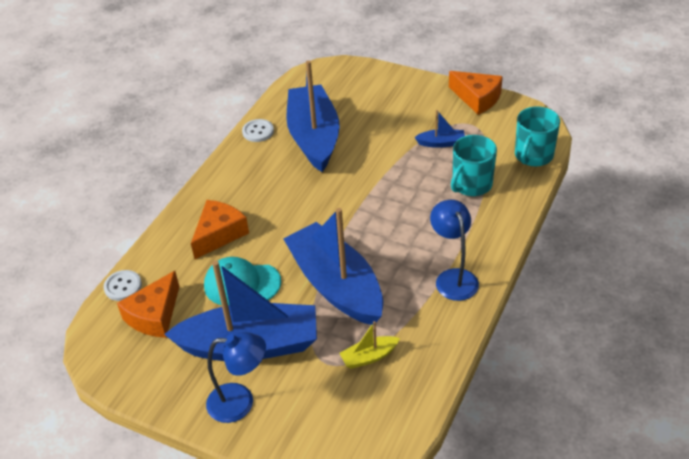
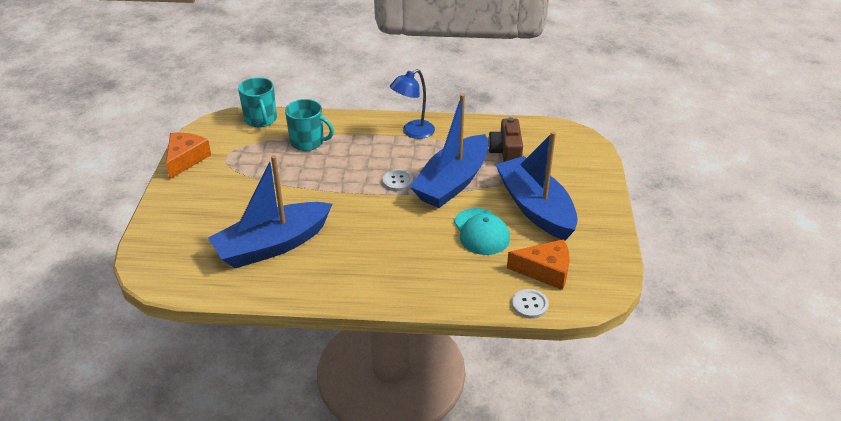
camera: 115 degrees left, 5 degrees down
(219, 234) = (434, 265): orange cheese -> none
(240, 402) = (584, 197): blue lamp -> none
(258, 131) = (275, 289): white button -> white button (397, 181)
(369, 357) = (506, 152): yellow boat -> brown camera
(441, 143) = (258, 167): blue boat -> none
(533, 155) = (261, 119): turquoise mug -> turquoise mug turned 60 degrees clockwise

